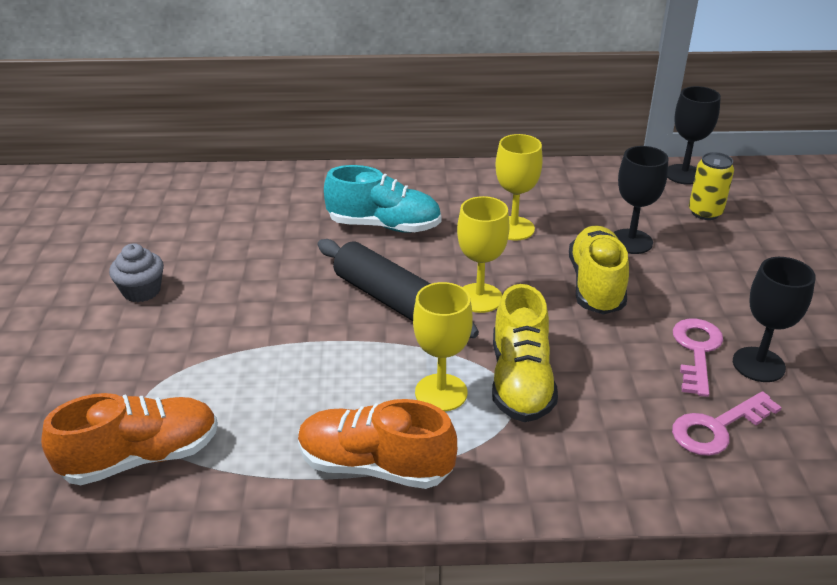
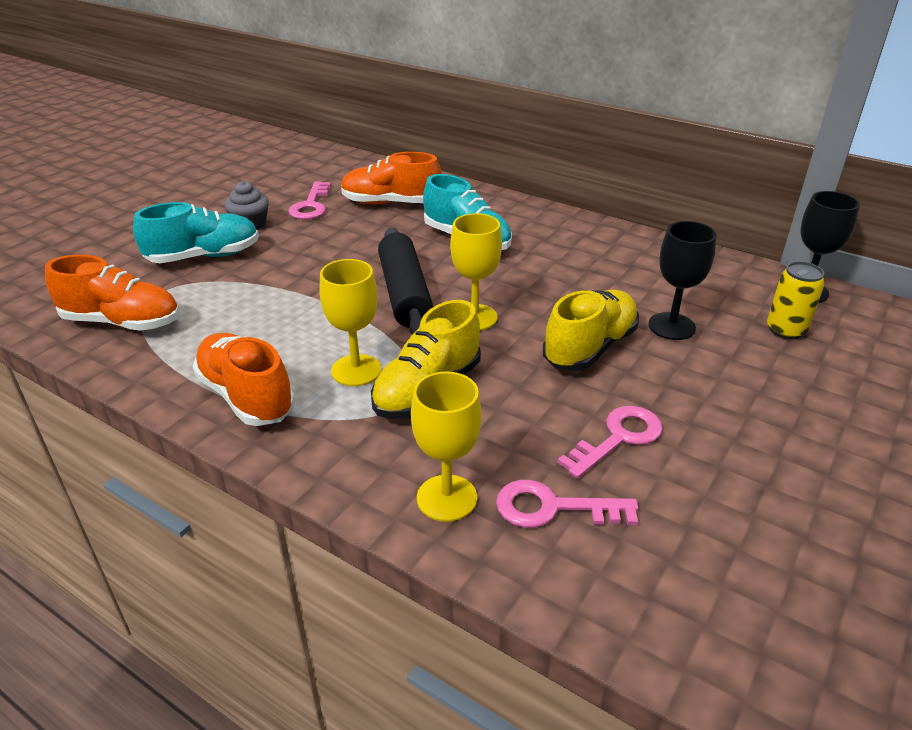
camera: 35 degrees right, 0 degrees up
(136, 347) = (204, 256): none -> turquoise shoe
(183, 245) = (311, 205): none -> pink key
(264, 213) = (390, 203): none -> orange shoe
(513, 228) = (572, 278): yellow goblet -> yellow goblet (447, 498)
(758, 364) = (668, 477): black goblet -> none

